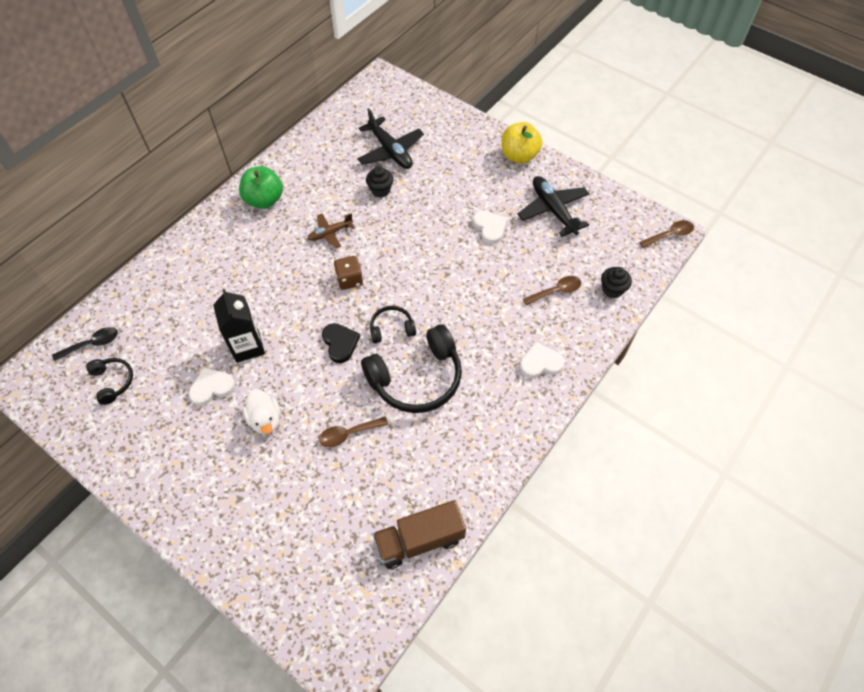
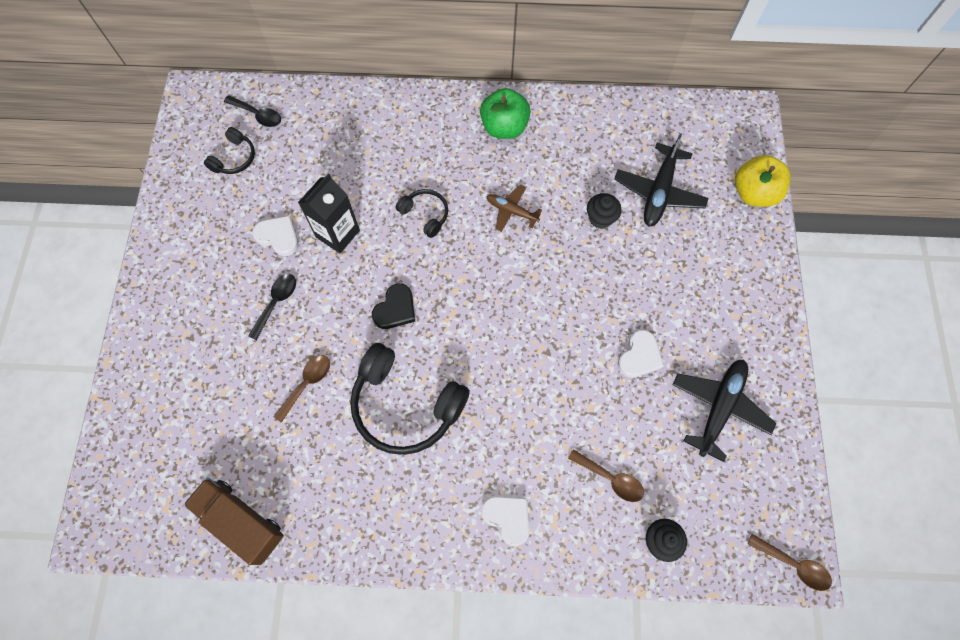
camera: 55 degrees right, 10 degrees up
(265, 419) = (276, 302): white duck -> black spoon
(348, 434) = (307, 384): brown spoon -> brown spoon turned 90 degrees clockwise
(349, 280) = (471, 267): brown dice -> none
(391, 328) = (445, 344): black headphones -> black headphones (425, 215)
(519, 156) = (765, 323): yellow apple -> yellow apple (753, 193)

